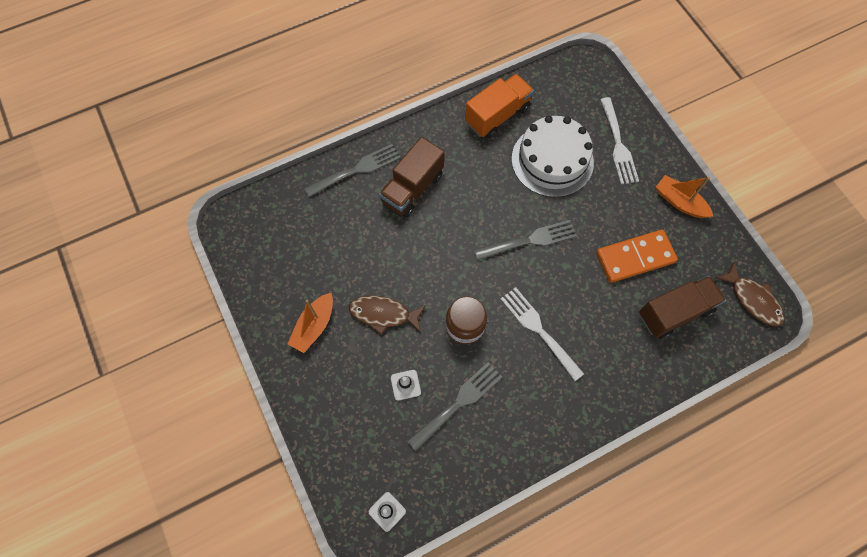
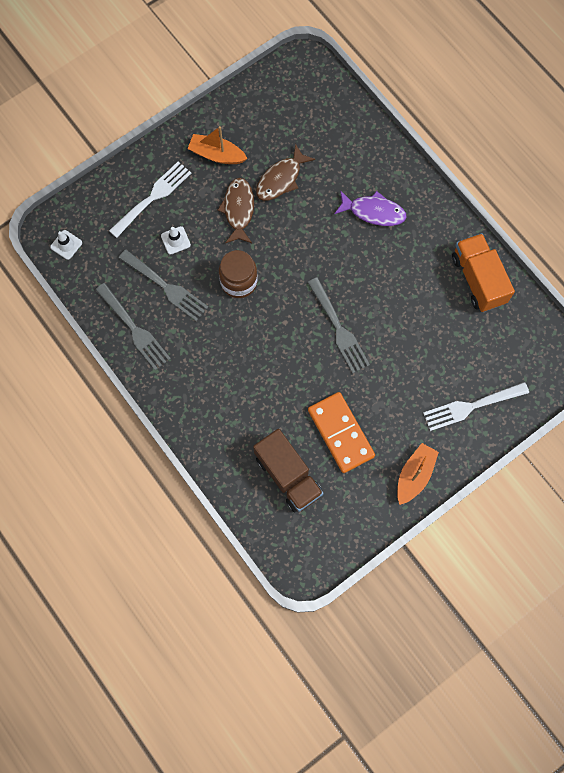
camera: 80 degrees right, 5 degrees up
(356, 170) = (382, 157): grey fork -> grey fork (134, 329)
(412, 188) = (373, 212): brown truck -> purple fish
(497, 115) = (478, 279): orange truck -> orange truck turned 150 degrees counterclockwise
(539, 330) = (246, 349): white fork -> white fork (152, 197)
(552, 160) = (436, 341): white cake -> none
(752, 299) = (316, 554): brown fish -> brown fish (281, 179)

